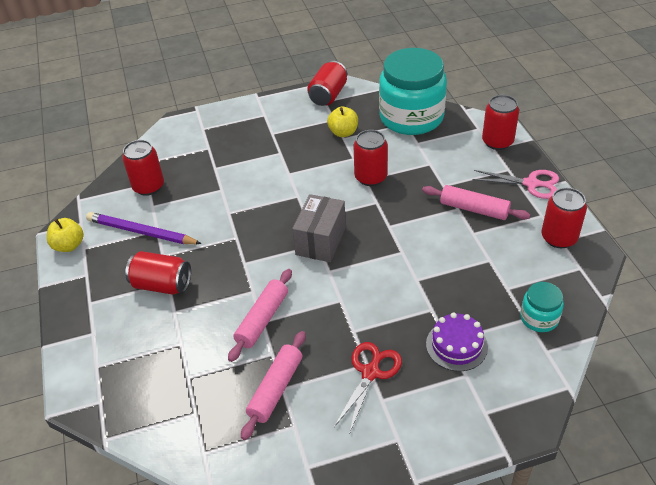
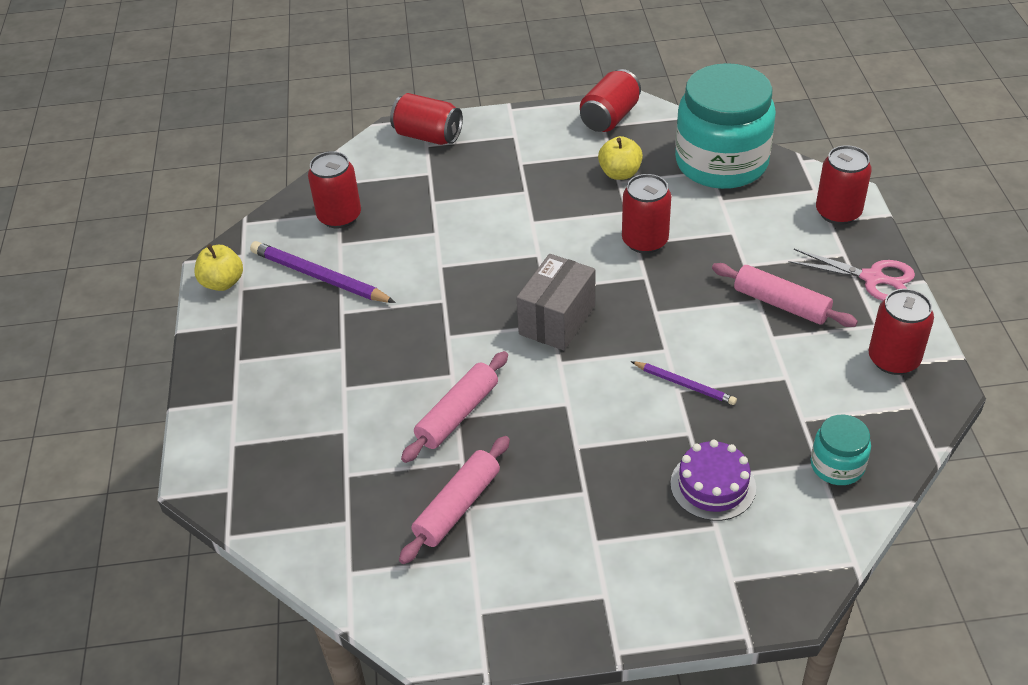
camera: 10 degrees right, 0 degrees up
(162, 285) = (334, 350): red can -> red can (428, 136)
(370, 373) = (587, 504): red scissors -> none
(420, 275) = (684, 385): none -> purple pencil

